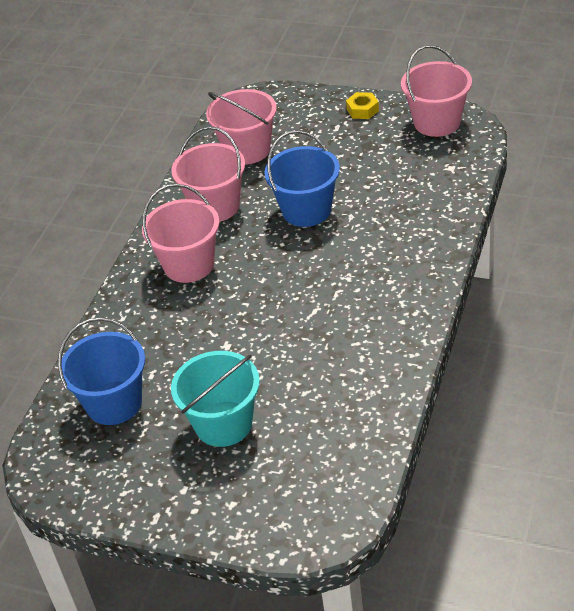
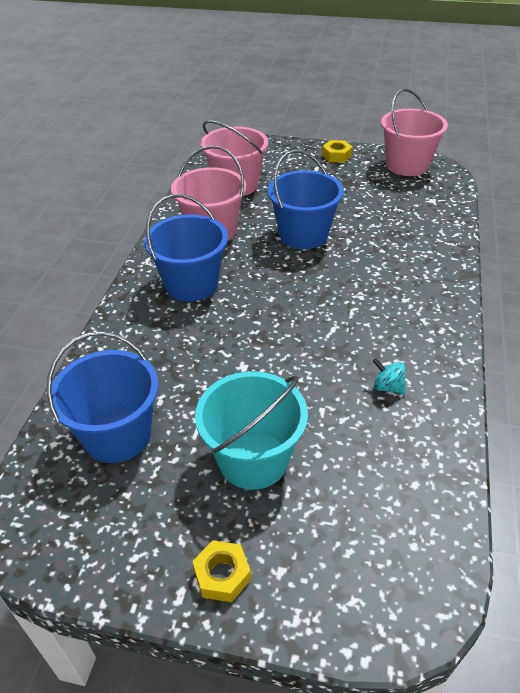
camera: 10 degrees left, 0 degrees up
(188, 505) = (222, 575): none -> yellow nut
(189, 265) = (191, 284): pink bucket -> blue bucket
(351, 365) = (387, 387): none -> turquoise spinning top

